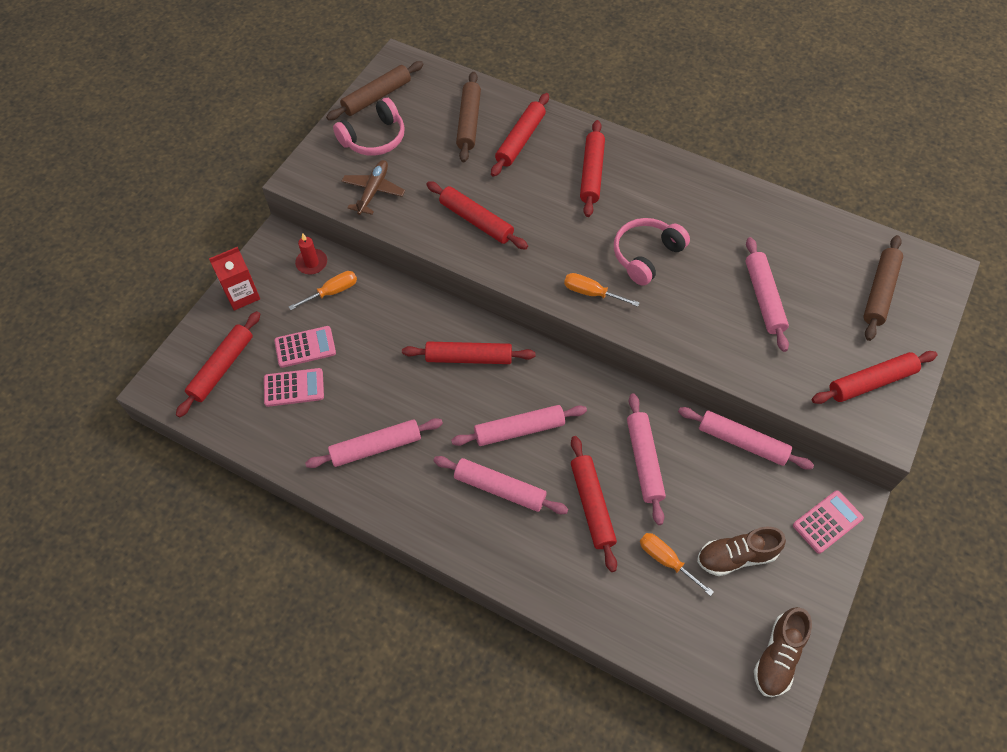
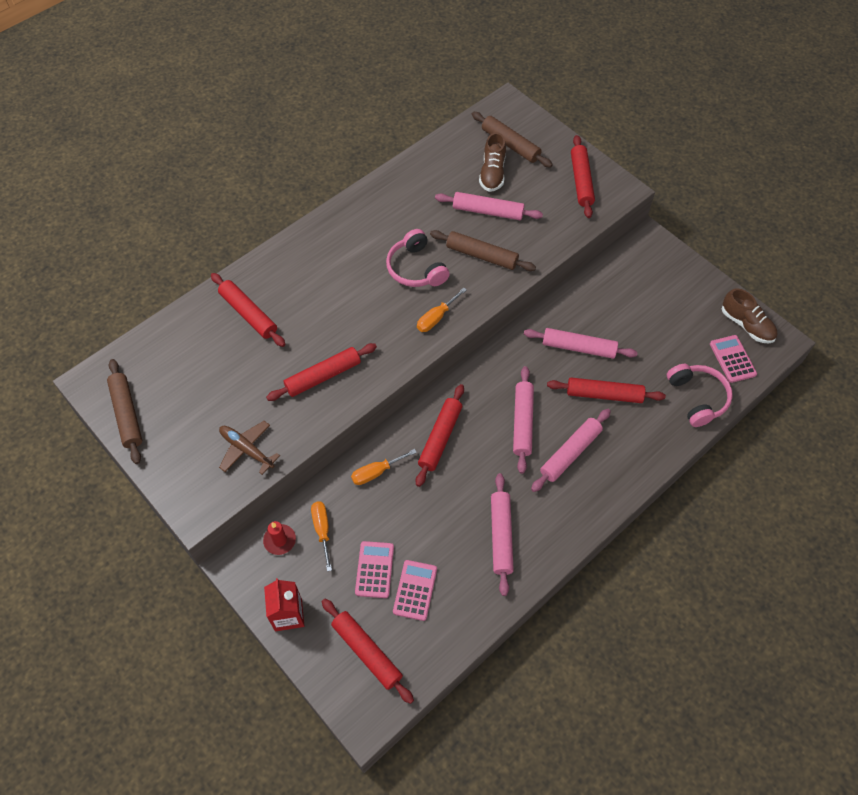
camera: 70 degrees left, 0 degrees up
(374, 138) = (181, 431): pink headphones -> pink headphones (697, 398)
(468, 122) = (204, 347): brown rolling pin -> brown rolling pin (481, 256)
(591, 173) = (314, 275): red rolling pin -> none
(666, 560) = (661, 363): orange screwdriver -> orange screwdriver (376, 472)
(736, 556) = (670, 320): brown shoe -> brown shoe (492, 173)
(742, 442) = (583, 281): pink rolling pin -> none
(827, 522) = (660, 258): pink calculator -> pink calculator (732, 359)

